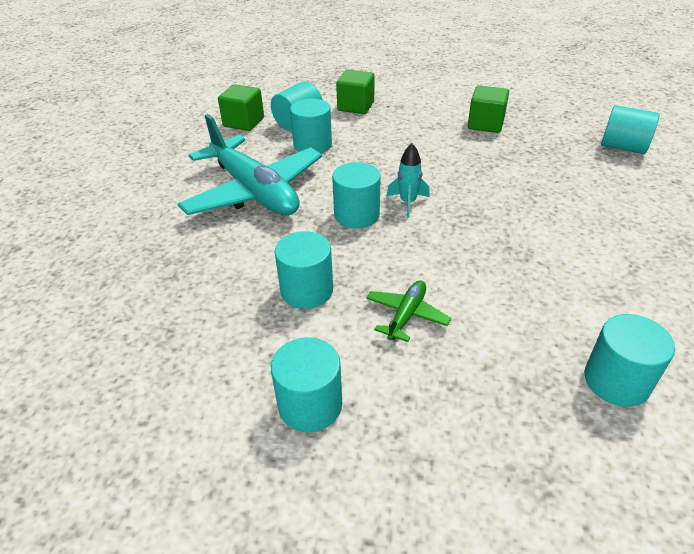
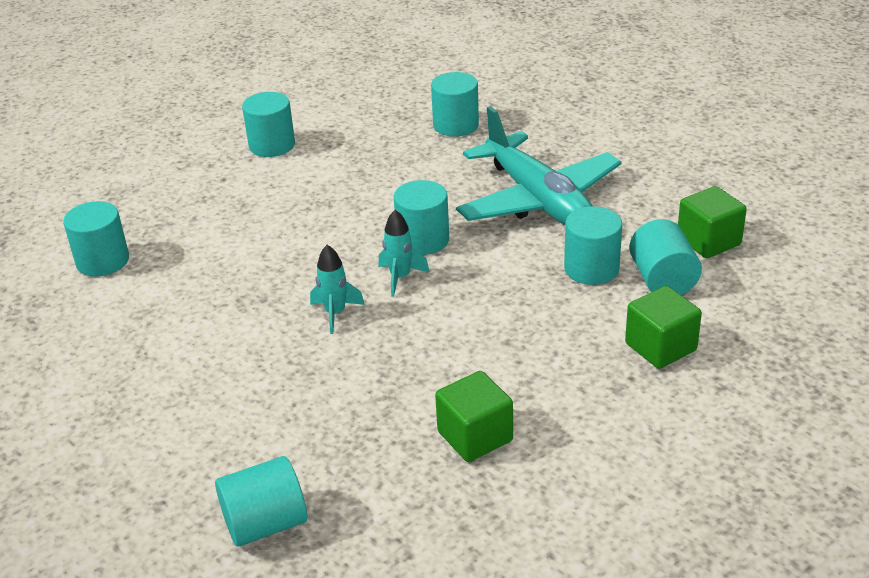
camera: 130 degrees right, 5 degrees down
(254, 191) = (538, 200): turquoise plane -> turquoise plane turned 120 degrees counterclockwise
(306, 290) = (365, 178): turquoise cylinder -> turquoise cylinder (456, 125)
(406, 315) = (279, 208): green plane -> none
(475, 208) = (335, 313): none -> turquoise rocket

